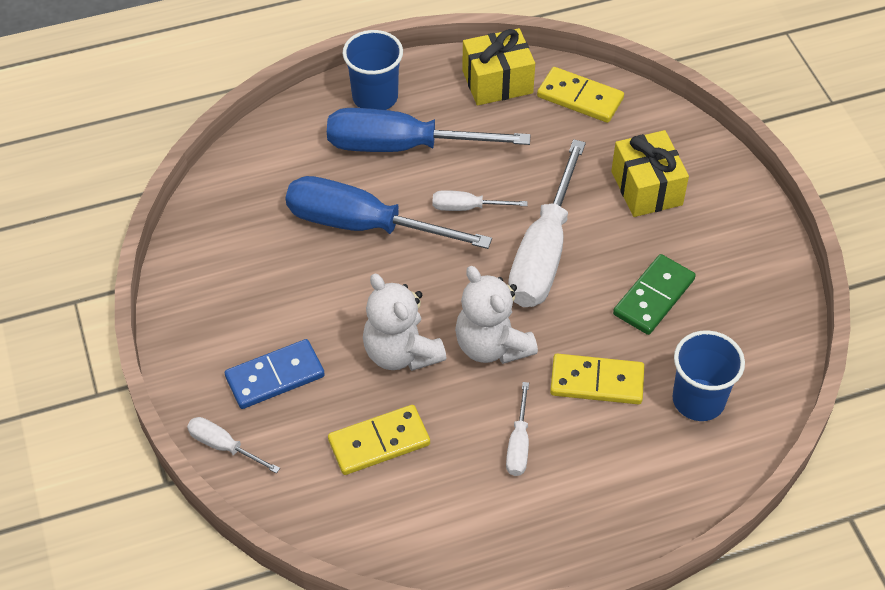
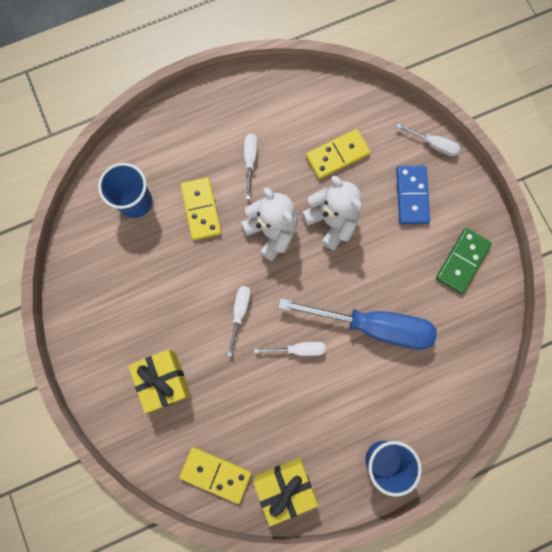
camera: 175 degrees right, 25 degrees up
(275, 377) = (411, 196): blue domino -> blue domino turned 60 degrees counterclockwise
(402, 146) = (354, 407): blue screwdriver -> none
(543, 252) = (240, 312): white screwdriver -> white screwdriver, size x0.46
(597, 382) = (201, 209): yellow domino -> yellow domino turned 75 degrees clockwise
(654, 297) = (161, 280): green domino -> green domino (462, 261)

